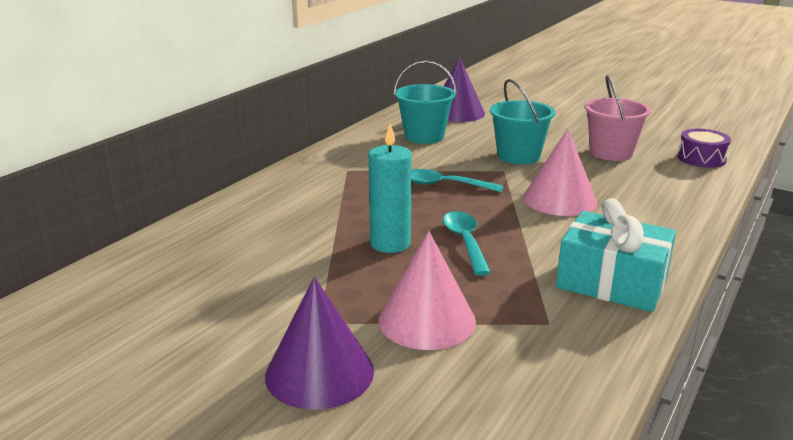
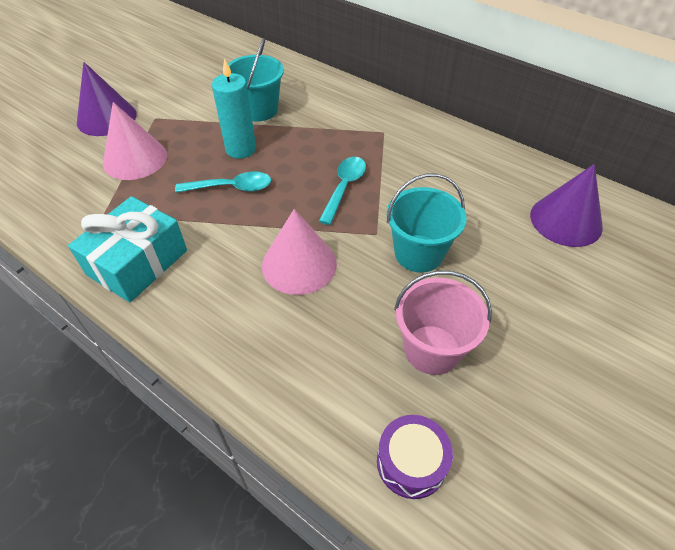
camera: 95 degrees right, 25 degrees up
(424, 136) = (475, 185): turquoise bucket -> turquoise bucket (259, 110)

